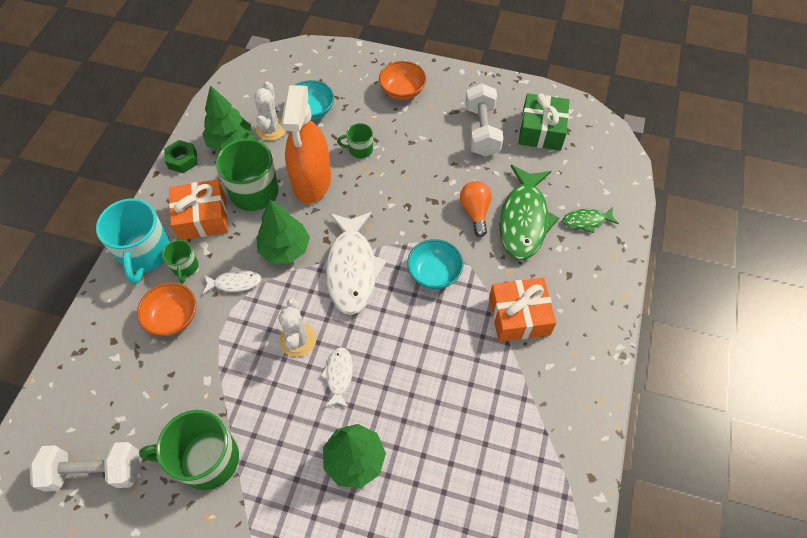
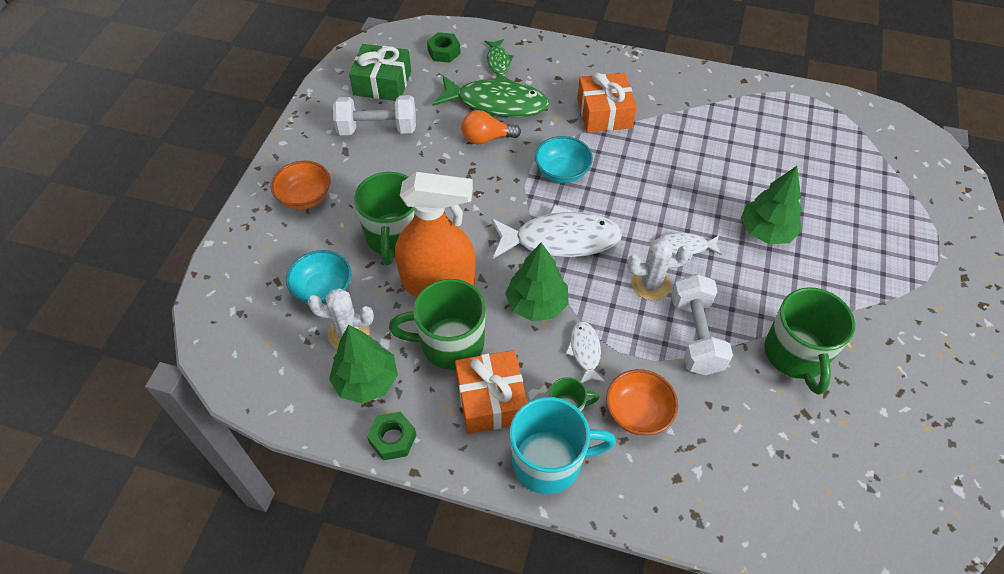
camera: 90 degrees left, 5 degrees down
(95, 471) = (835, 465): white dumbbell -> white dumbbell (696, 335)
(359, 150) = (394, 237): green mug -> green mug, size x1.96
(593, 175) = (444, 52): none -> green nut

